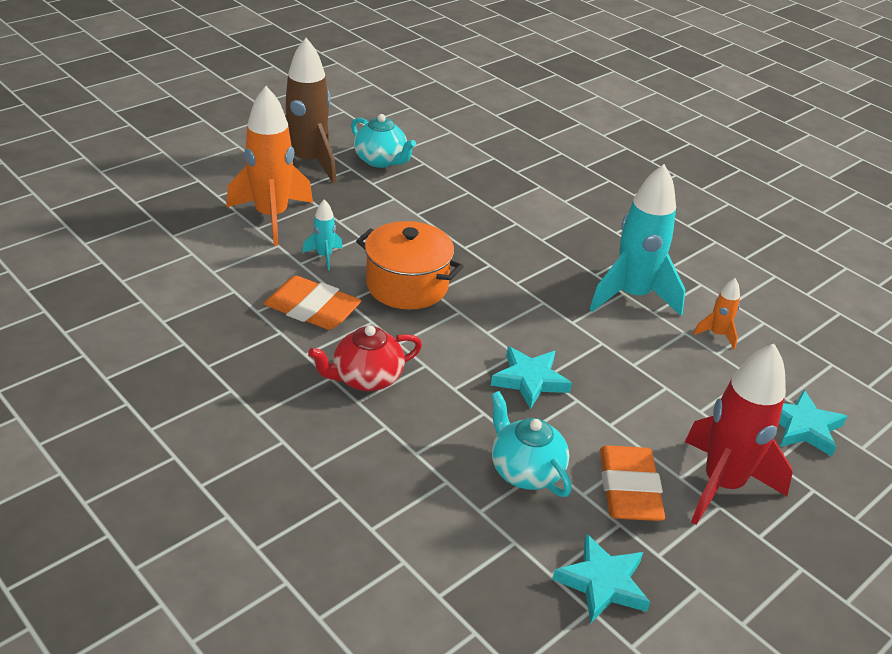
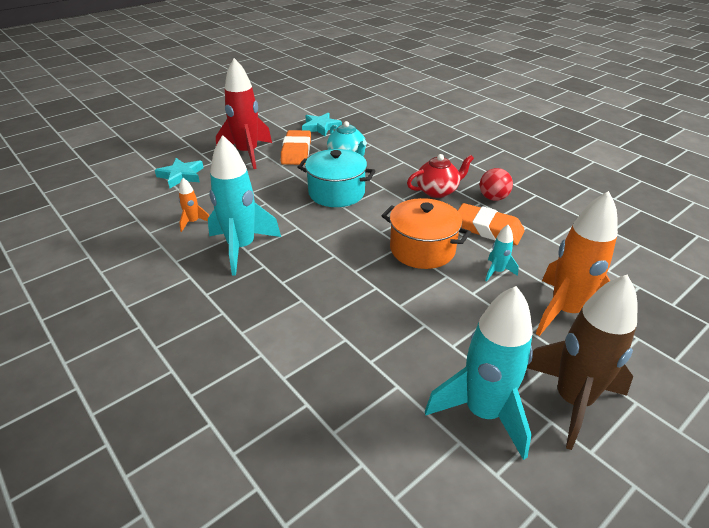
camera: 175 degrees left, 0 degrees up
(281, 361) = (493, 198): none -> red ball
(381, 160) = (483, 412): turquoise teapot -> turquoise rocket
(530, 380) = (336, 193): turquoise star -> turquoise pot

